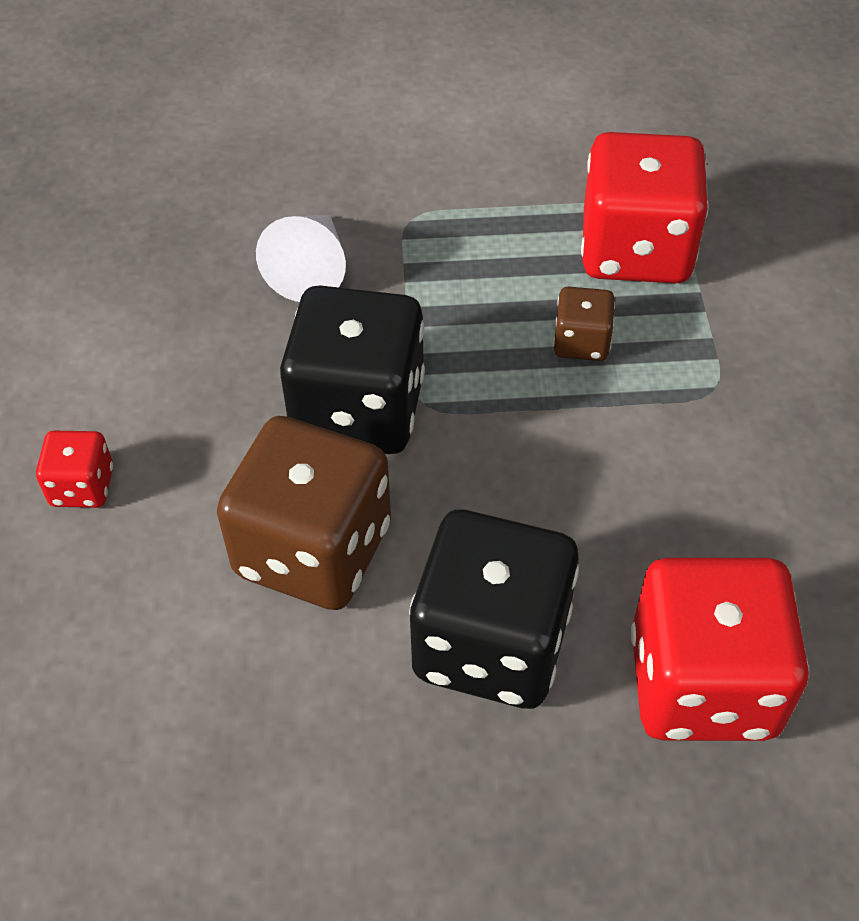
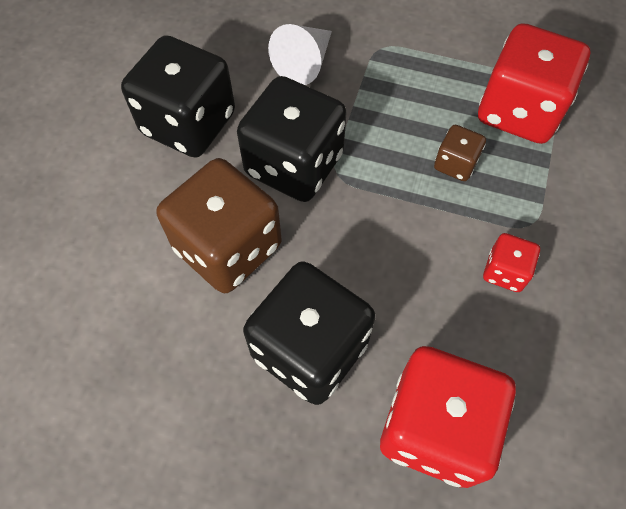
camera: 20 degrees right, 10 degrees up
(82, 487) = (112, 161): red dice -> red dice (504, 271)
(176, 400) = (188, 124): none -> black dice

